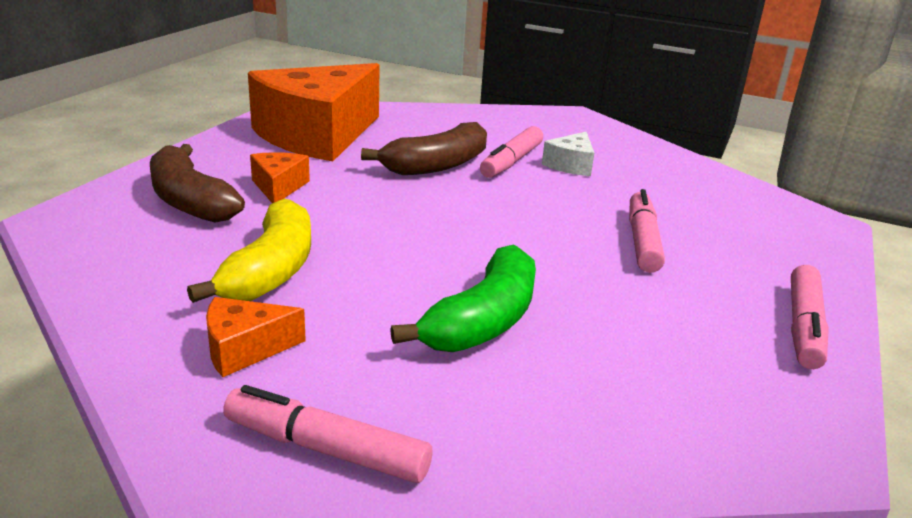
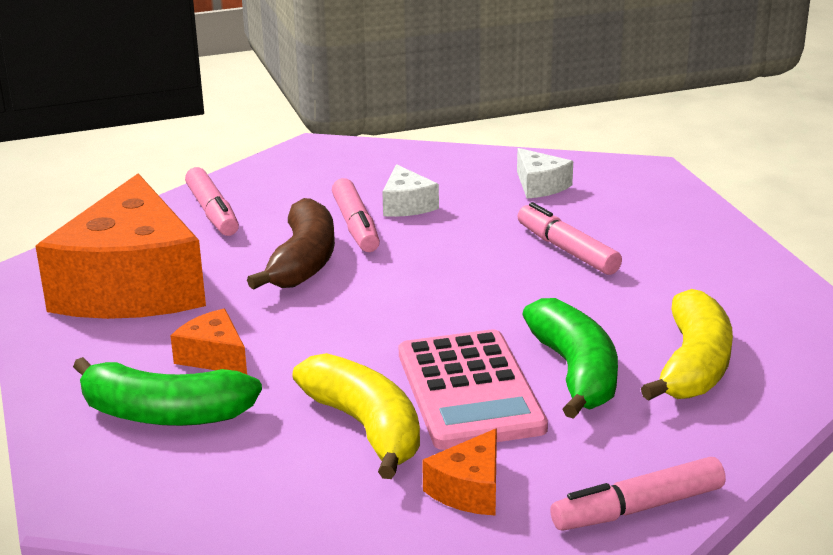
camera: 40 degrees left, 0 degrees up
(189, 201) = (164, 414): brown banana -> green banana
(382, 288) = (469, 391): none -> pink calculator
(597, 373) = (693, 365): none -> yellow banana
(700, 194) = (540, 186): none -> white cheese
(803, 327) = (747, 263): pink marker -> pink marker (212, 212)

